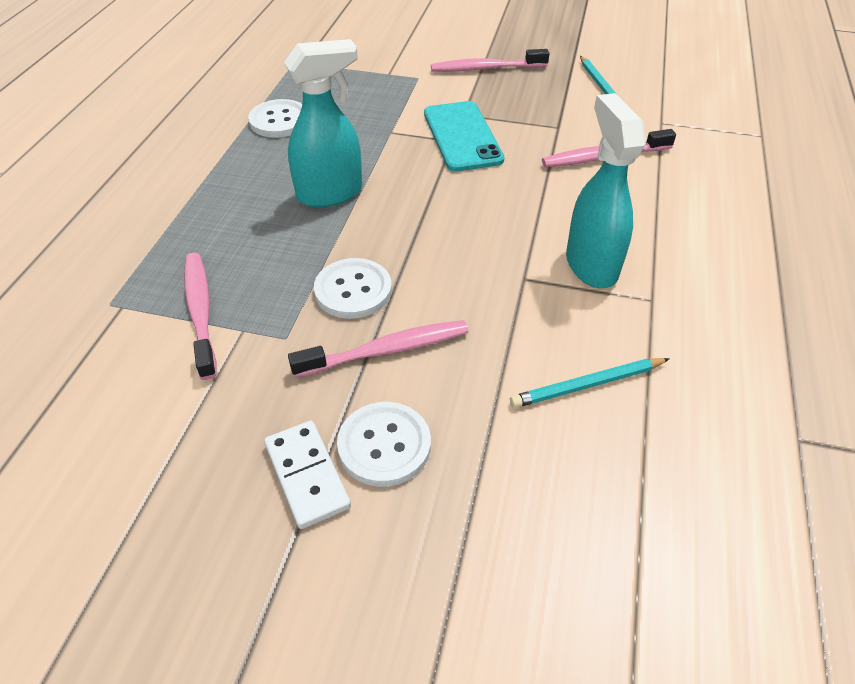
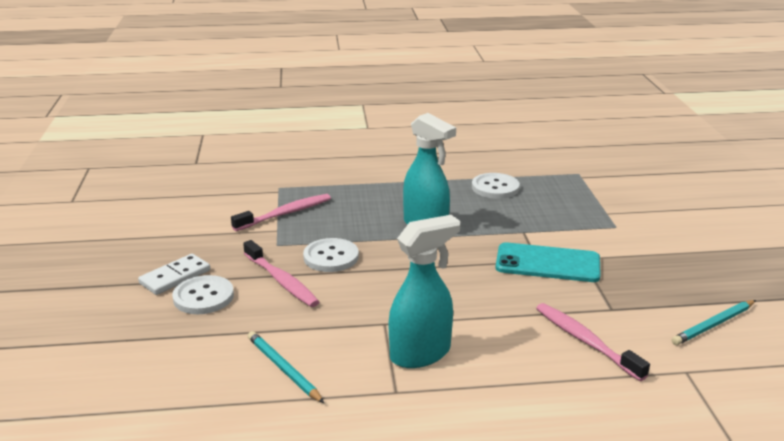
camera: 70 degrees right, 20 degrees down
(462, 136) = (547, 263): turquoise phone -> turquoise phone turned 45 degrees clockwise
(486, 68) = (670, 255): pink toothbrush -> none

